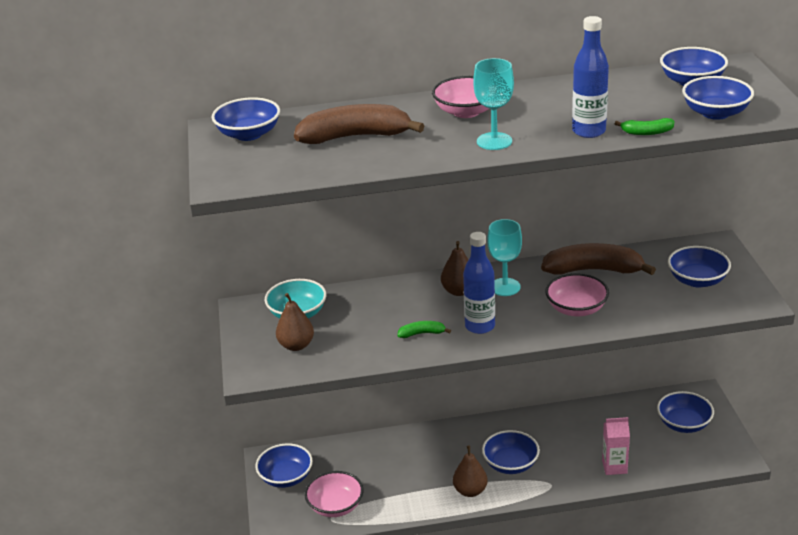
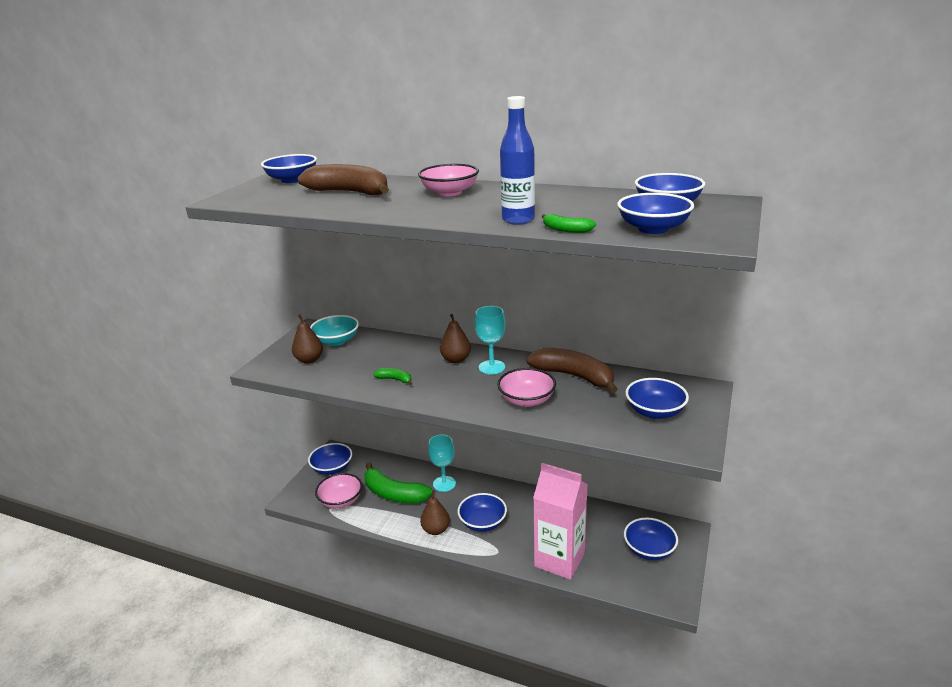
camera: 30 degrees right, 5 degrees down
(388, 475) = (394, 494): none -> green banana
(480, 326) = (440, 388): blue bottle -> none
(494, 141) = (435, 212): turquoise goblet -> turquoise goblet (444, 484)
(614, 467) = (559, 560): pink carton -> pink carton, size x1.97

